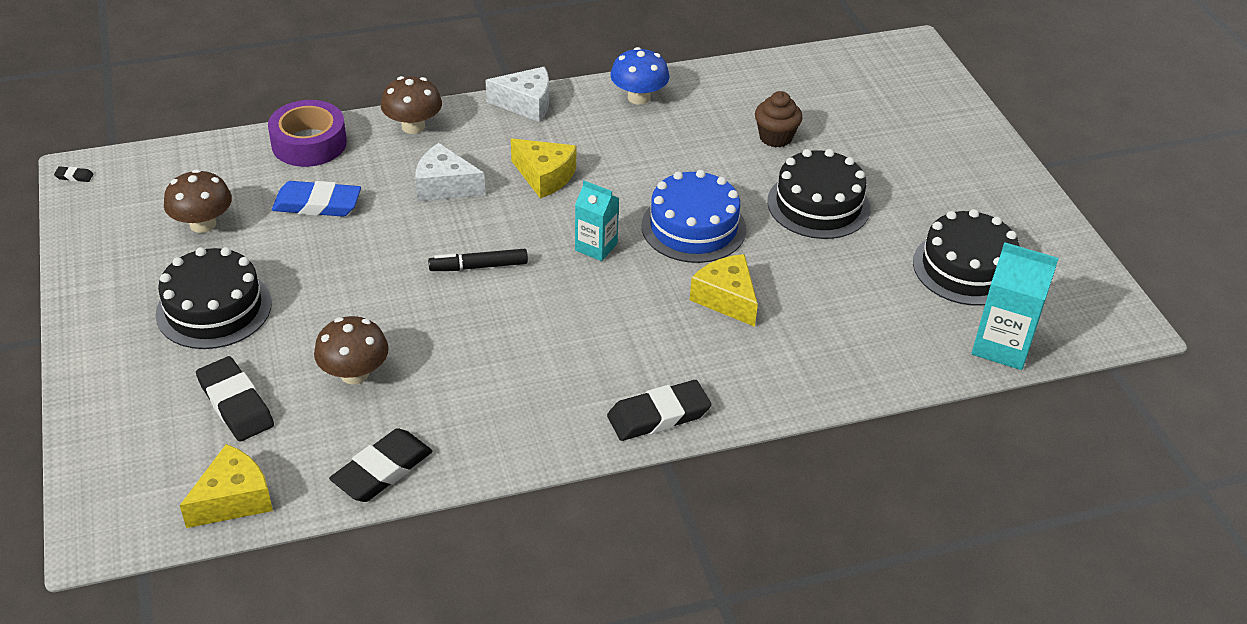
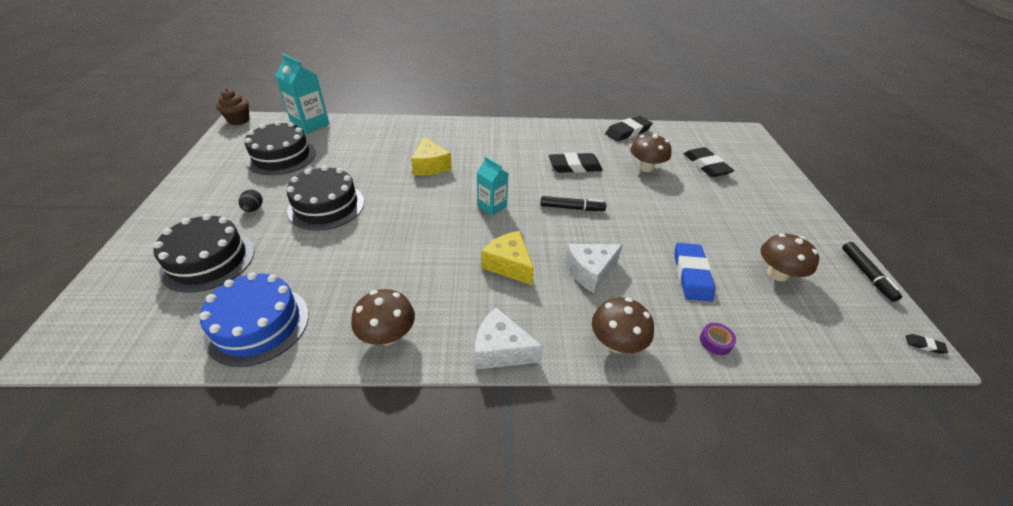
camera: 165 degrees left, 0 degrees up
(77, 244) = (866, 274): none -> black marker
(214, 308) = (739, 213): black cake -> black cake (208, 260)
(233, 499) = (693, 133): yellow cheese -> none
(309, 143) = (715, 341): purple tape -> purple tape, size x0.44
(317, 204) = (691, 274): blue eraser -> blue eraser turned 75 degrees clockwise
(444, 186) = (590, 271): white cheese -> white cheese turned 120 degrees clockwise
(639, 97) = (387, 335): blue mushroom -> brown mushroom
(658, 415) = (496, 129): black eraser -> black eraser (574, 166)
(693, 227) = (421, 207): blue cake -> blue cake (258, 325)
(775, 137) = (303, 264): brown cupcake -> brown cupcake (239, 120)
(903, 184) = (254, 209): none -> black egg

